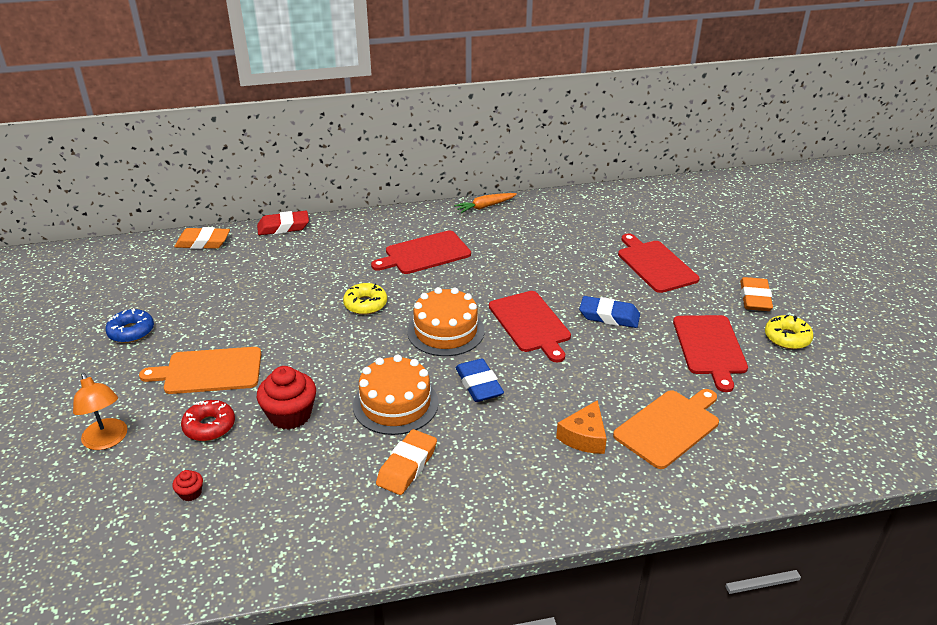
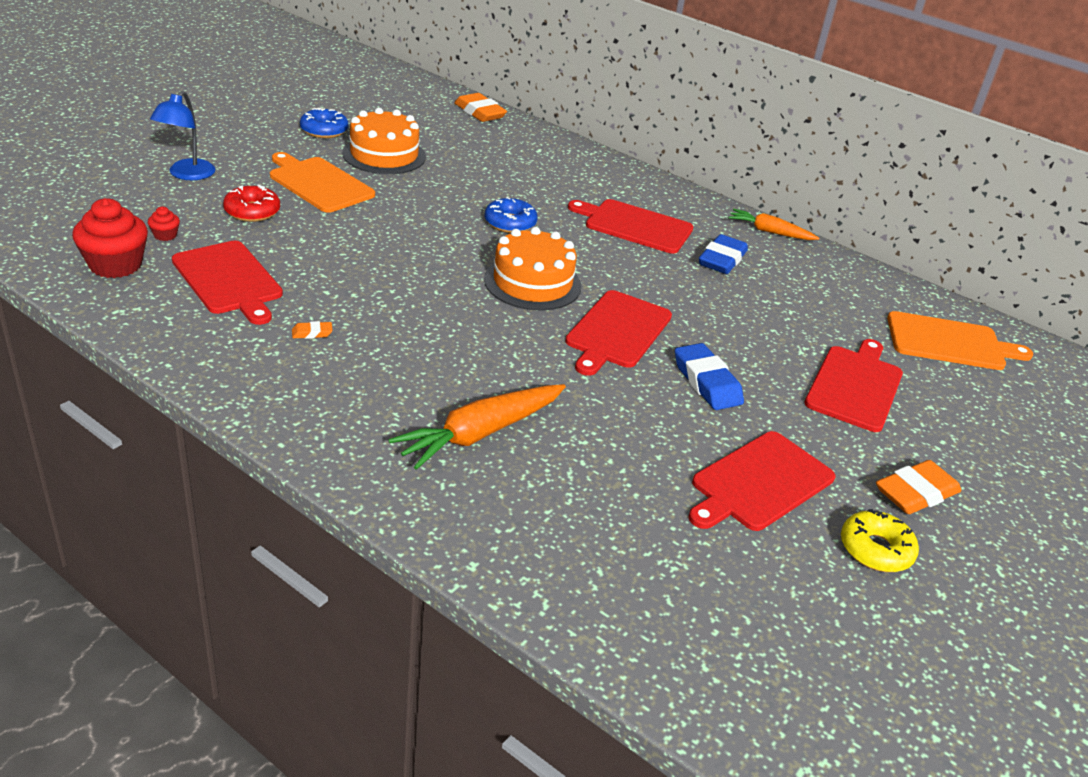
camera: 45 degrees right, 0 degrees up
(107, 441) = (187, 174): orange lamp -> blue lamp
(283, 227) = (558, 139): red eraser -> none
(290, 415) = (310, 244): red cupcake -> red cupcake (115, 265)
(295, 482) = (229, 280): none -> red cutting board
(365, 304) = (510, 223): yellow donut -> blue donut
(395, 404) = (390, 294): orange cake -> orange cake (384, 155)
(407, 466) = (312, 333): orange eraser -> orange eraser, size x0.46
(479, 384) = (477, 333): blue eraser -> blue eraser (722, 260)
(584, 437) = (480, 433): orange cheese -> orange carrot
(669, 427) = (571, 494): orange cutting board -> orange cutting board (949, 342)

